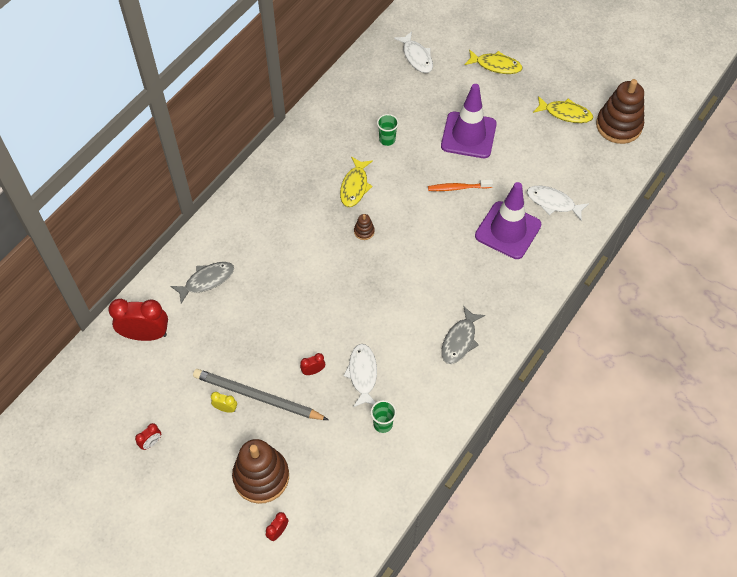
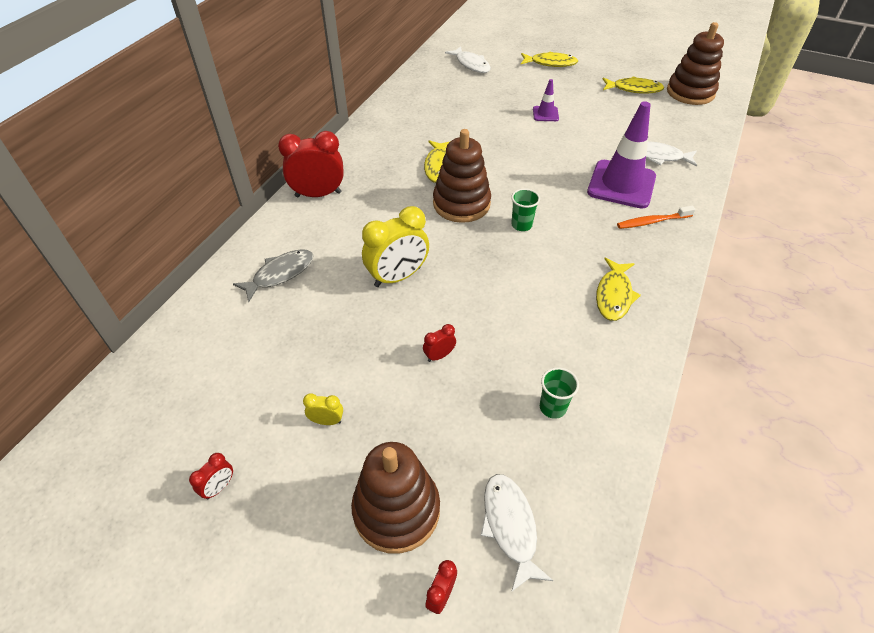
camera: 10 degrees left, 10 degrees down
(146, 334) = (203, 344): red clock -> red clock (318, 194)
(257, 397) = (369, 399): grey pencil -> none
(296, 297) = (398, 277): none -> yellow clock
(362, 374) = (505, 350): white fish -> white fish (510, 526)
(364, 231) = (461, 204): brown stacking toy -> brown stacking toy, size x2.38
(387, 139) = (462, 125): green cup -> green cup (521, 225)
(458, 188) = (552, 155): orange toothbrush -> orange toothbrush (653, 221)
(460, 340) = (614, 295): grey fish -> yellow fish
(468, 135) = (545, 114): purple traffic cone -> purple traffic cone, size x0.47

